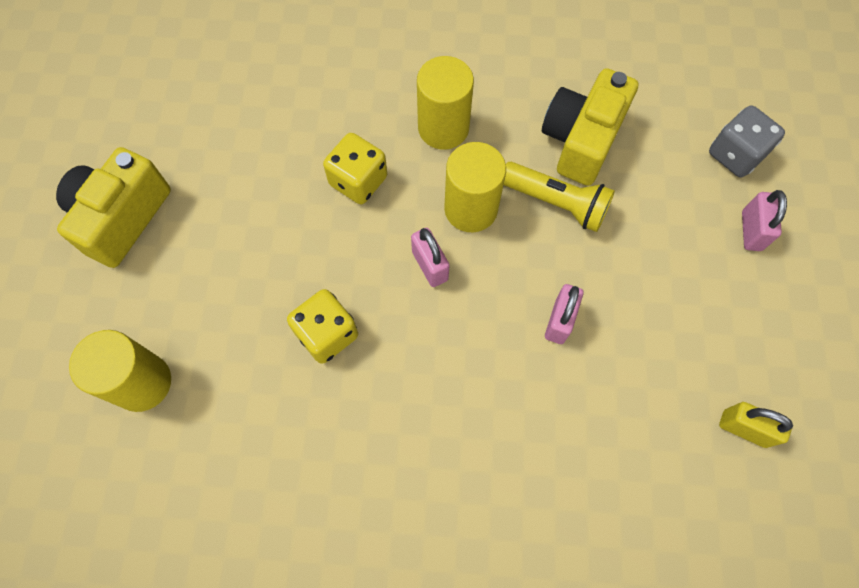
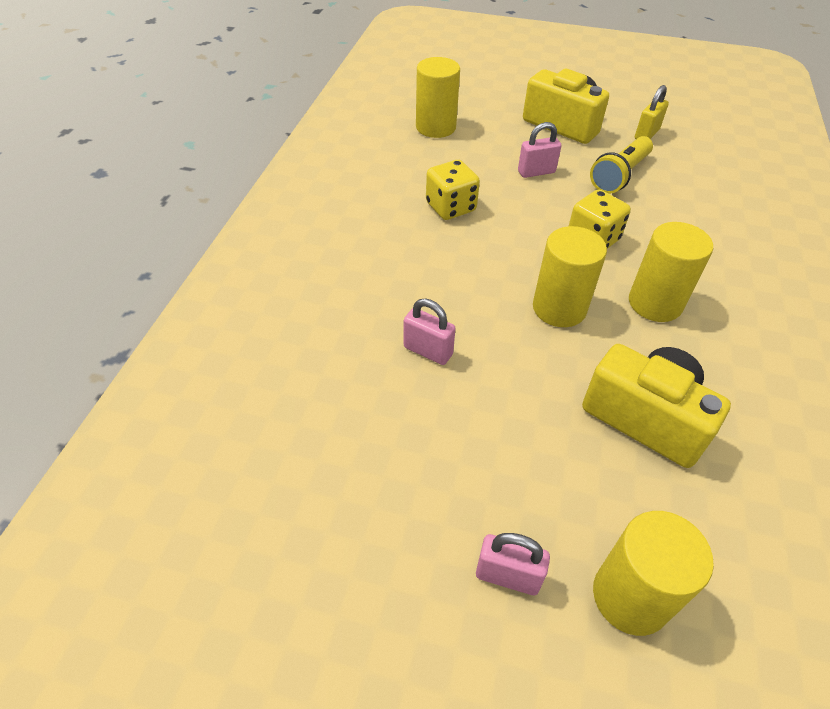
camera: 100 degrees right, 20 degrees down
(430, 266) = (501, 271): pink padlock -> pink padlock (536, 172)
(556, 203) = (562, 377): yellow flashlight -> yellow flashlight (620, 176)
(735, 154) = (630, 596): grey dice -> yellow cylinder
(744, 428) = (267, 481): yellow padlock -> yellow padlock (646, 134)

